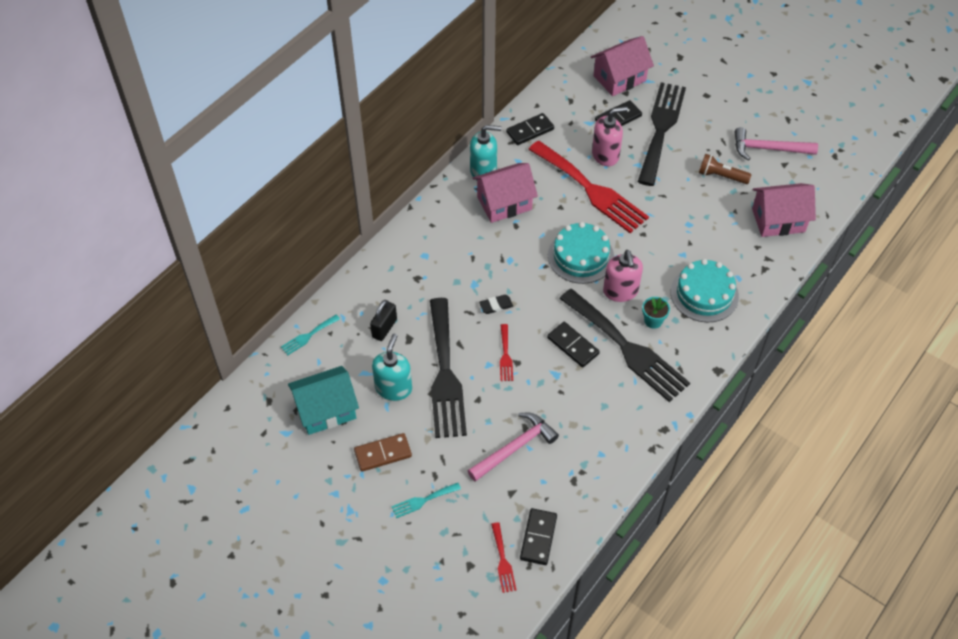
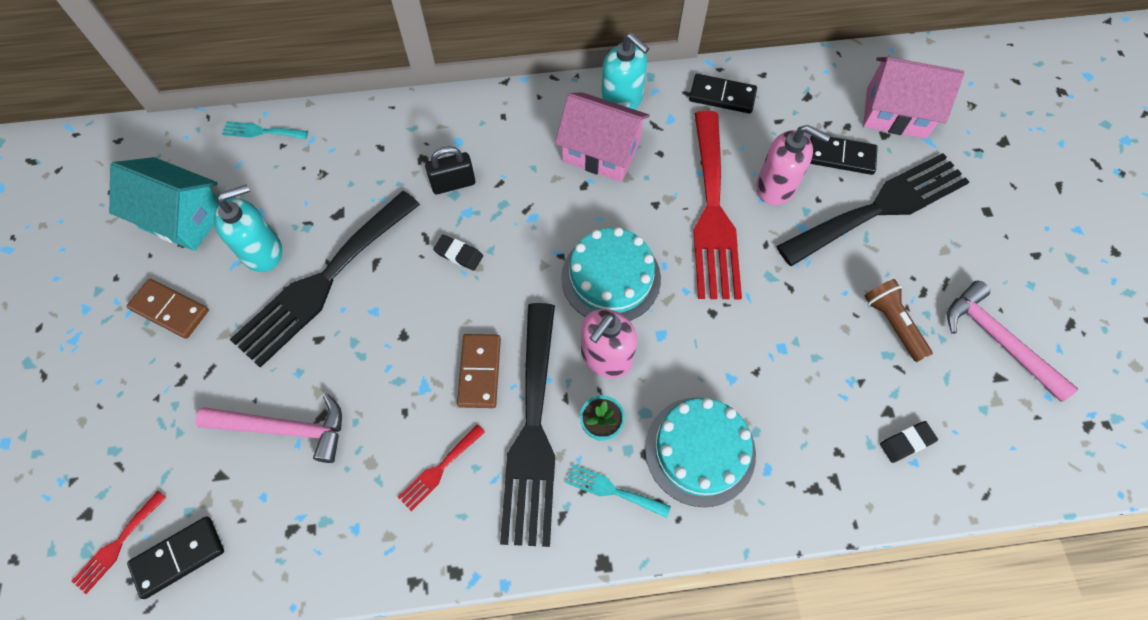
camera: 45 degrees right, 10 degrees up
(384, 328) = (331, 183): black padlock -> black padlock (453, 184)
(423, 500) = (138, 396): turquoise fork -> turquoise fork (612, 490)
(505, 355) = (401, 317): red fork -> red fork (439, 469)
(573, 346) = (479, 372): black domino -> brown domino
(778, 220) = (906, 443): pink house -> black eraser

